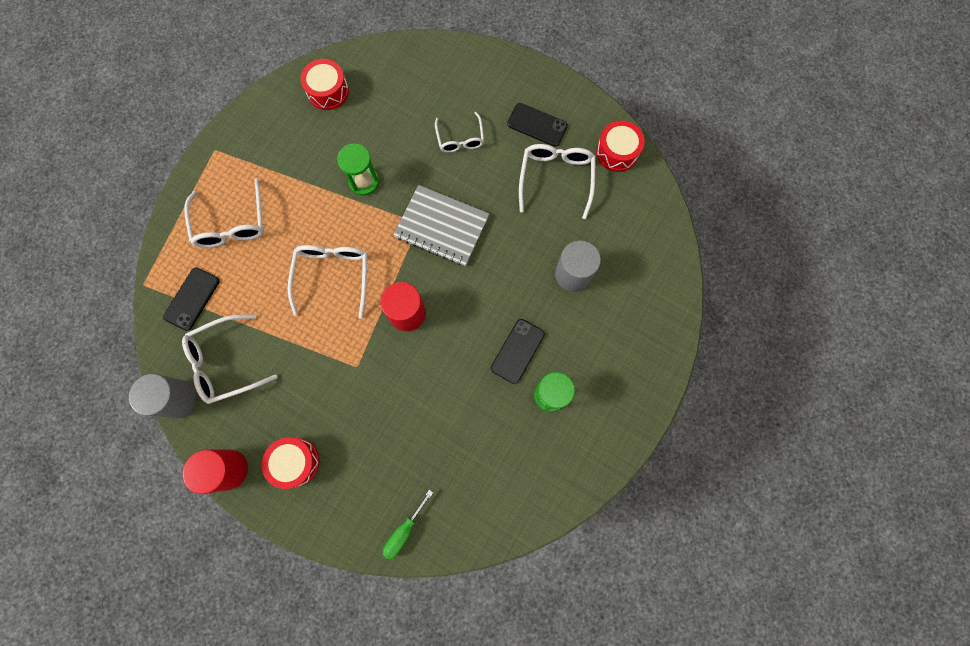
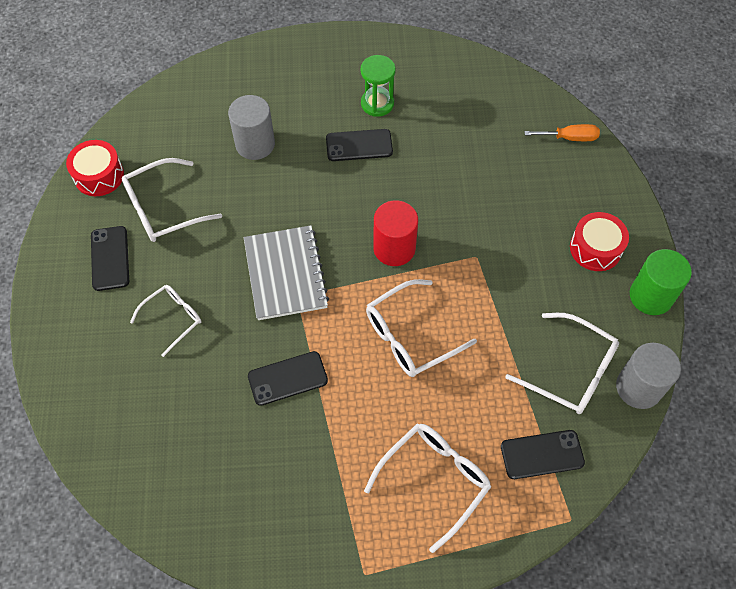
camera: 125 degrees left, 15 degrees down
(228, 469) = (651, 296): red cylinder -> green cylinder
(328, 91) = (200, 499): red drum -> none
(364, 181) = (287, 378): green hourglass -> black phone
(404, 531) = (569, 138): green screwdriver -> orange screwdriver

